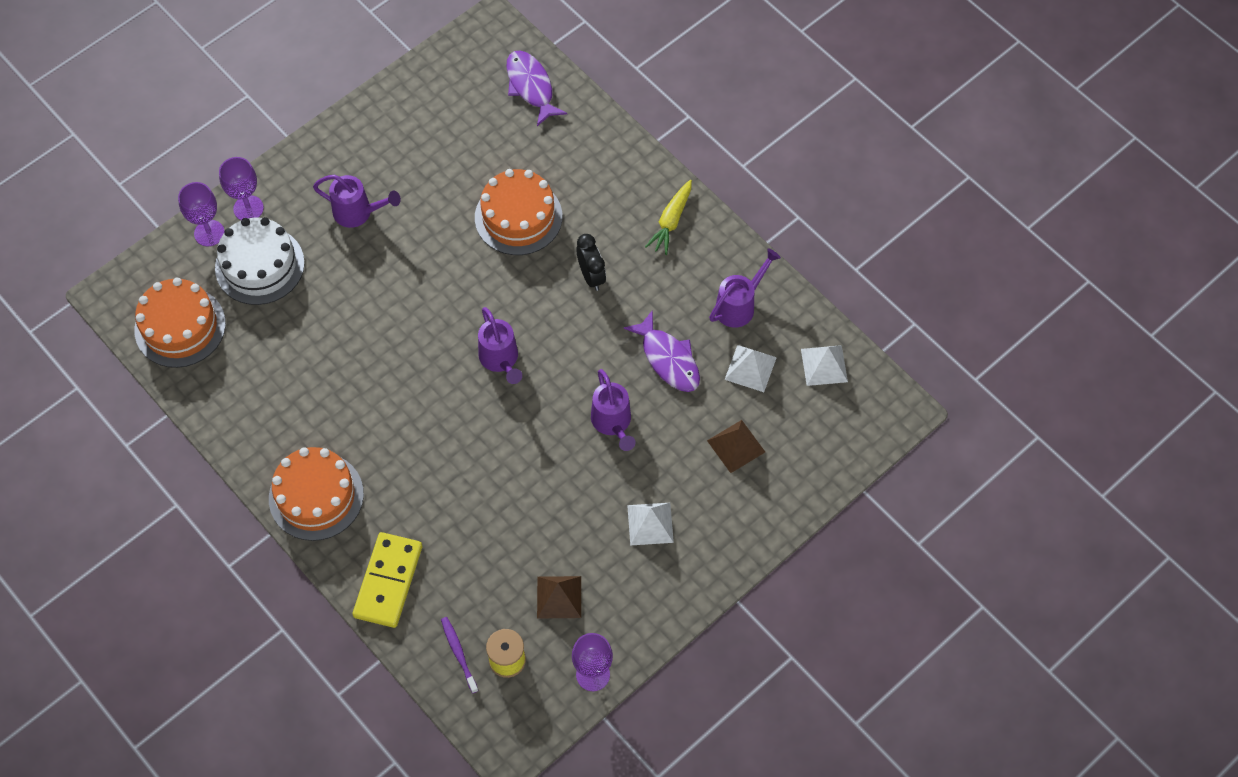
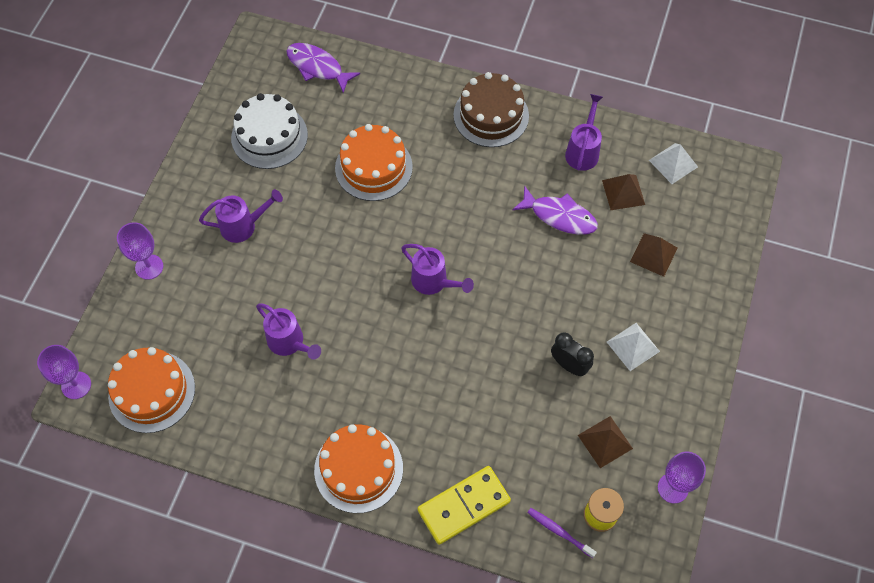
camera: 30 degrees left, 0 degrees up
(209, 233) = (128, 303): purple goblet -> purple goblet (76, 385)
(259, 265) = (188, 307): white cake -> white cake (269, 136)
(388, 581) = (463, 505): yellow domino -> yellow domino turned 75 degrees clockwise
(591, 276) = (460, 184): black clock -> black clock (569, 365)
(612, 423) = (552, 285): purple watering can -> purple watering can (289, 343)
(671, 222) = (491, 115): yellow carrot -> brown cake
(750, 368) = (623, 192): white pyramid -> brown pyramid

